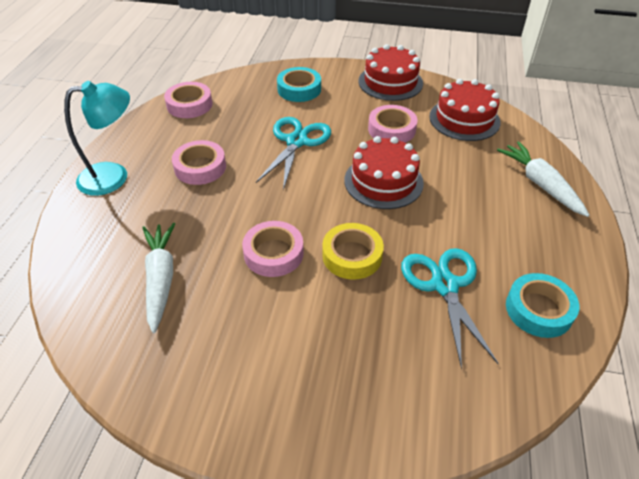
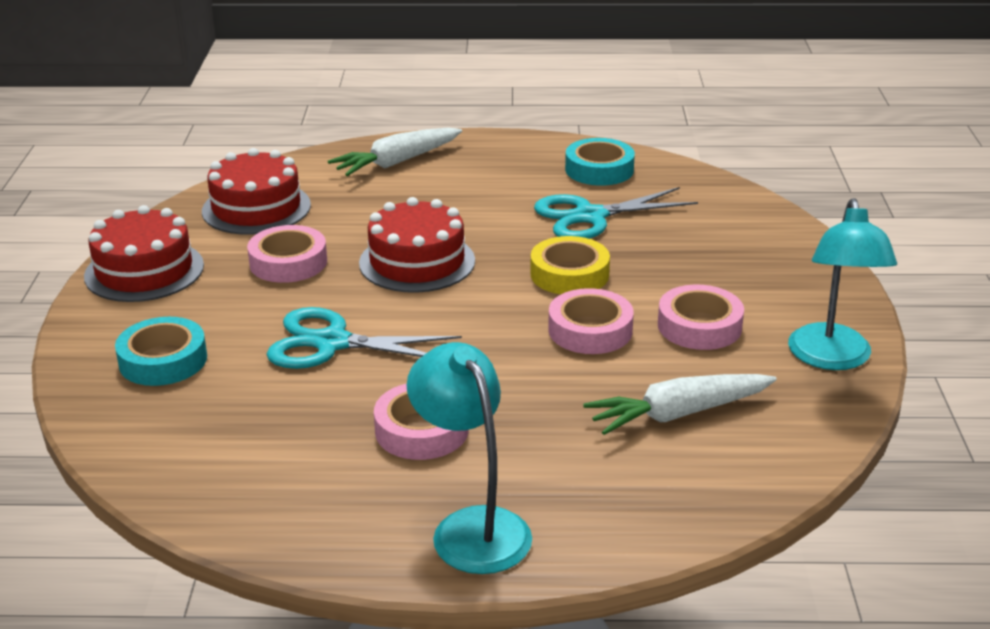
camera: 100 degrees left, 15 degrees down
(182, 397) = (831, 358): none -> turquoise lamp
(189, 105) = (219, 487): pink tape -> pink tape (699, 326)

